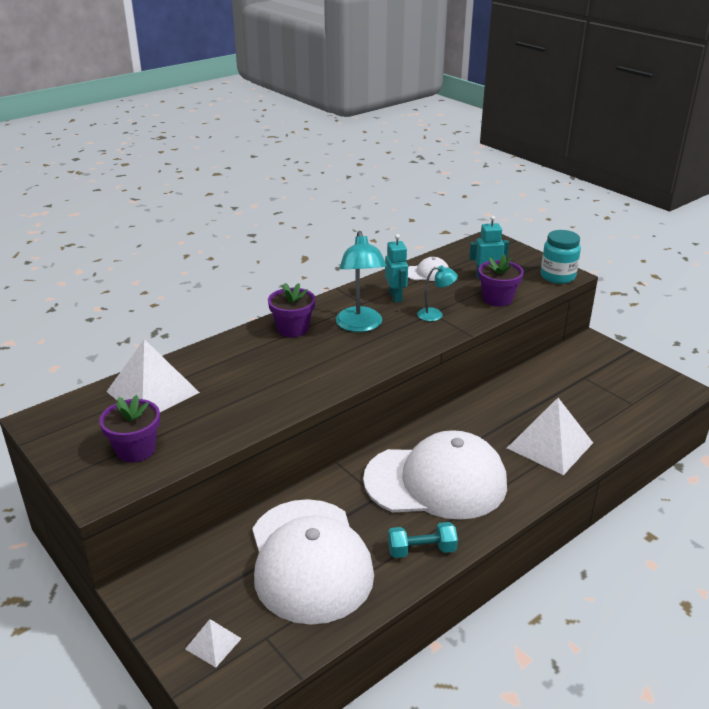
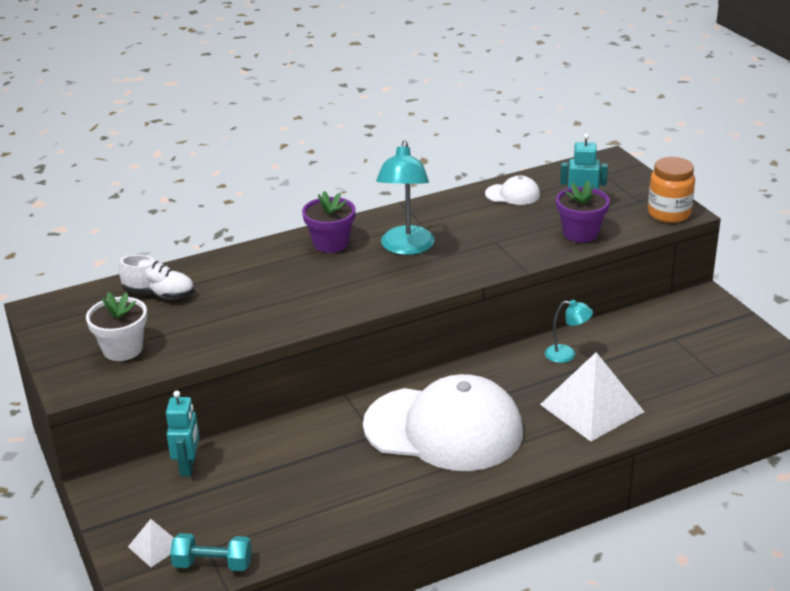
camera: 15 degrees right, 0 degrees up
(136, 450) = (122, 349): purple flower pot -> white flower pot
(152, 392) = (159, 294): white pyramid -> white shoe
(309, 560) = (277, 486): white cap -> none
(395, 297) = (462, 219): turquoise robot -> turquoise robot (188, 466)
(421, 550) = (397, 494): turquoise dumbbell -> turquoise dumbbell (213, 564)
(435, 315) = (498, 244): turquoise lamp -> turquoise lamp (567, 355)
(557, 276) = (669, 213): turquoise jar -> orange jar

